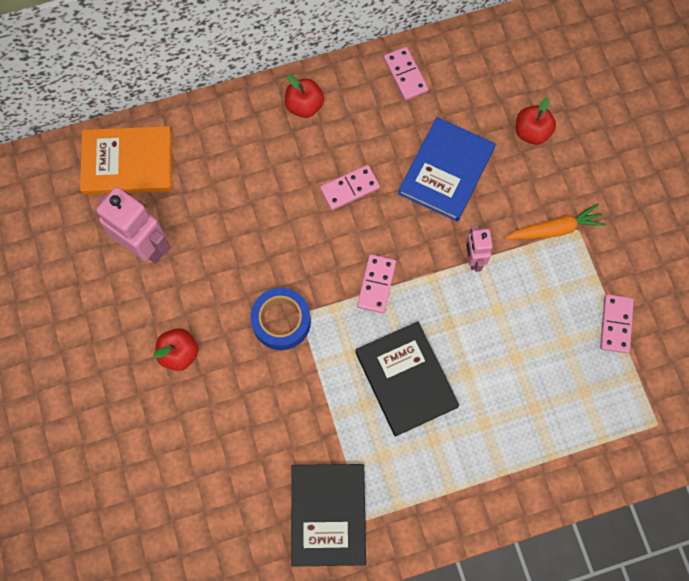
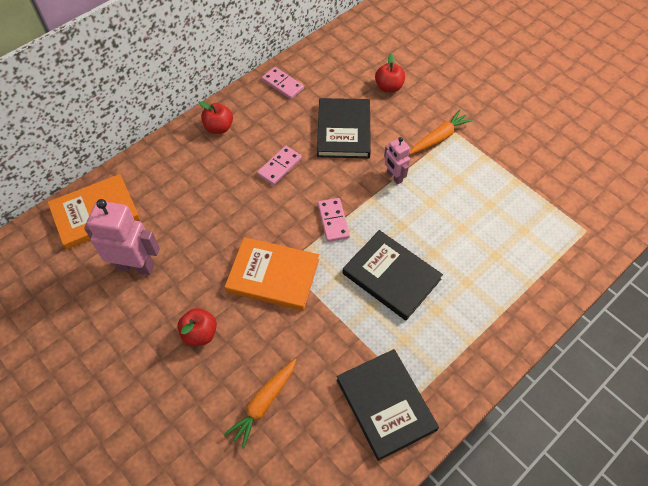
camera: 25 degrees left, 15 degrees down
(210, 457) = (263, 403): none -> orange carrot
(281, 321) = (273, 275): blue tape -> orange book
(446, 171) = (343, 130): blue book -> black book
(615, 324) = (517, 179): pink domino -> none

